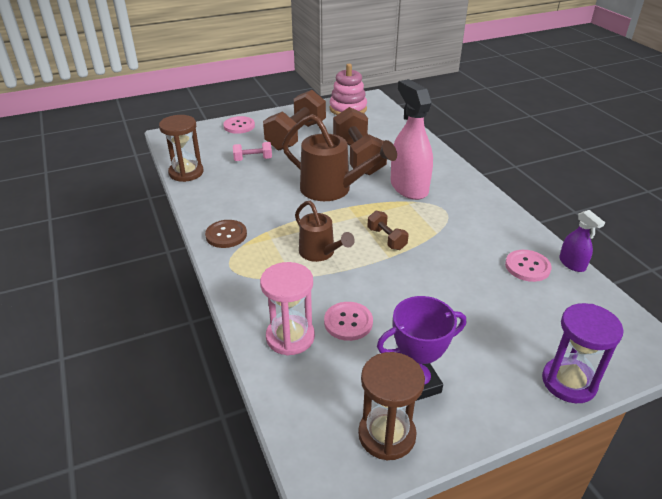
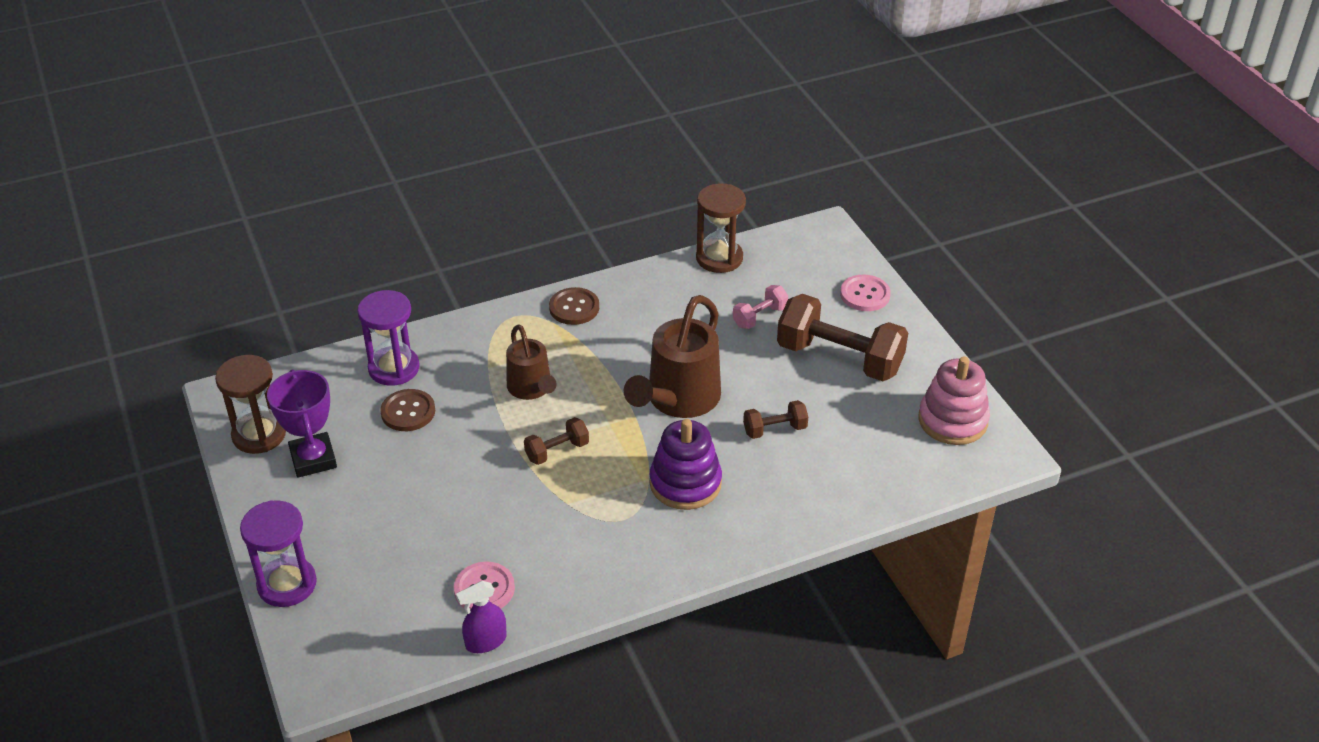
camera: 90 degrees right, 5 degrees up
(253, 159) = (759, 317): pink dumbbell -> pink dumbbell turned 60 degrees clockwise
(290, 337) = (394, 368): pink hourglass -> purple hourglass
(320, 253) = (531, 389): brown watering can -> brown watering can turned 75 degrees counterclockwise
(348, 322) = (408, 412): pink button -> brown button
(358, 157) = (774, 429): brown dumbbell -> brown dumbbell, size x0.48
(409, 187) = (685, 483): pink spray bottle -> purple stacking toy

